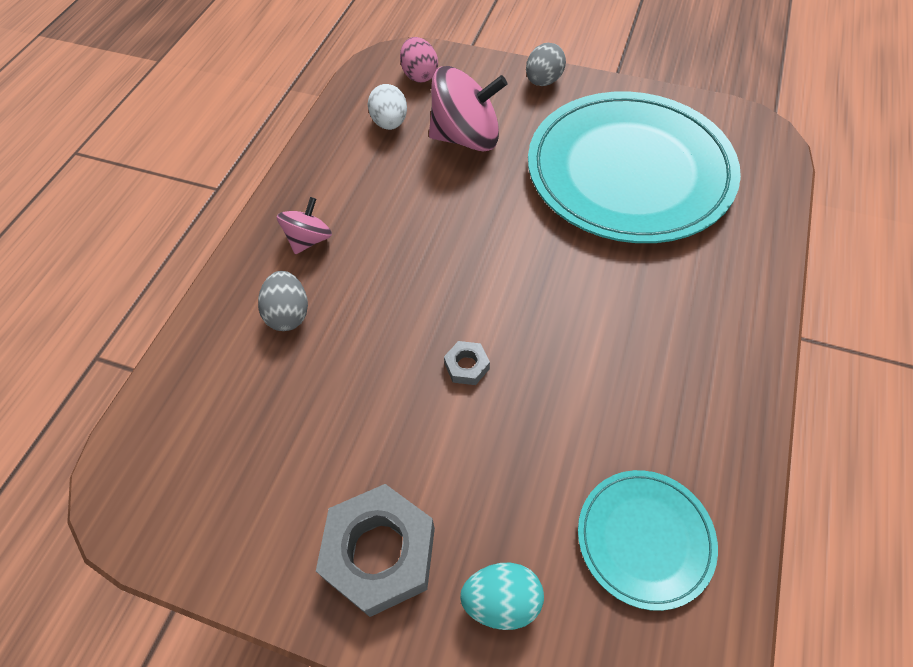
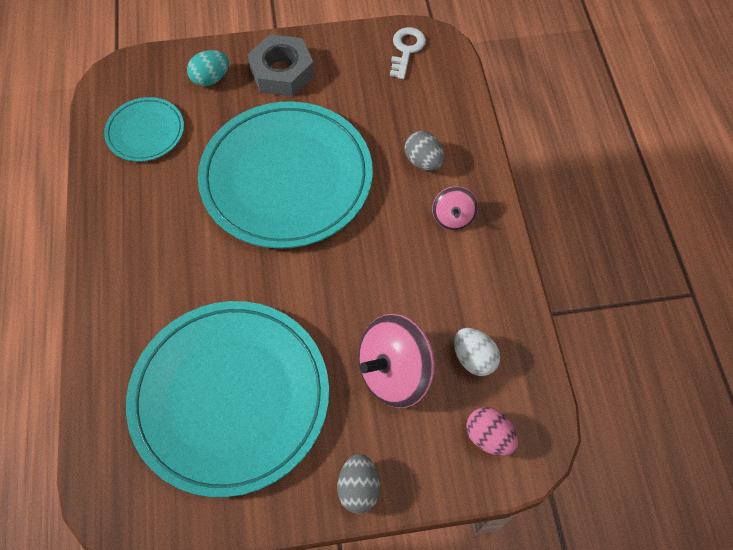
camera: 150 degrees right, 5 degrees up
(170, 499) = (406, 49): none -> white key
(467, 366) = (286, 178): grey nut -> turquoise plate

